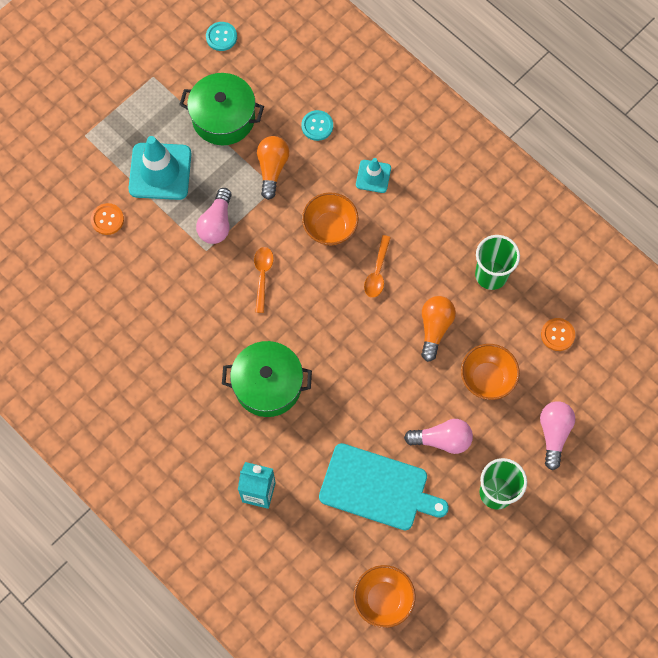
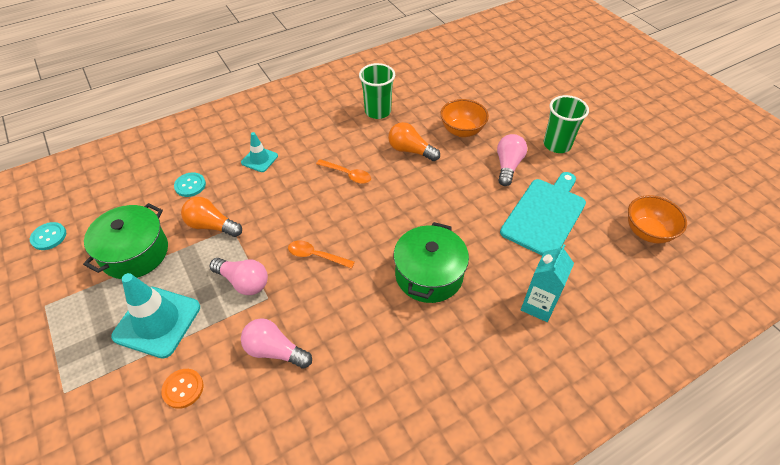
camera: 75 degrees left, 20 degrees down
(330, 228) = (292, 197): orange bowl -> none
(553, 433) = (514, 106): pink light bulb -> pink light bulb (275, 351)
(557, 335) = (437, 89): orange button -> none

